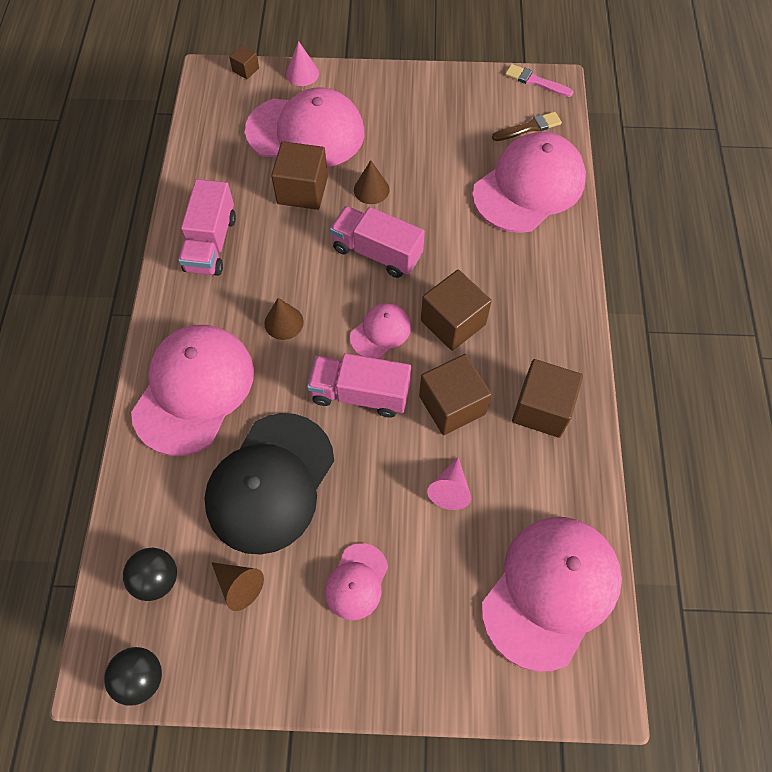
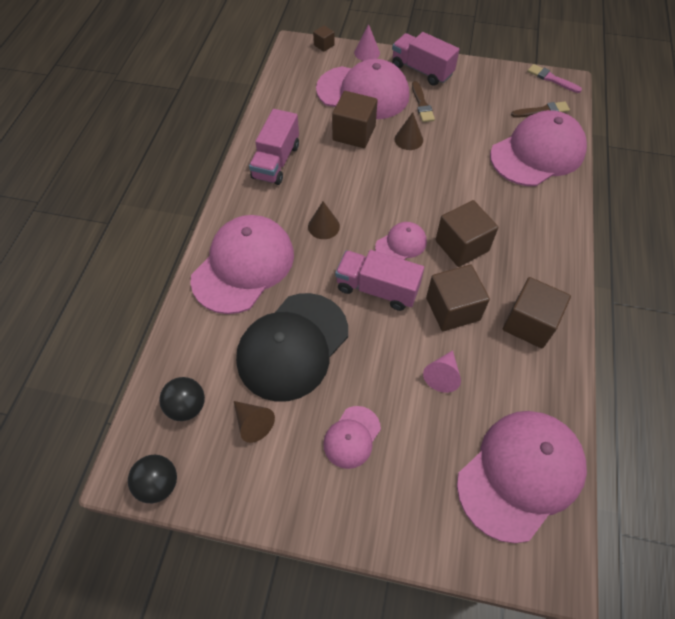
camera: 10 degrees right, 5 degrees down
(377, 252) = (406, 185): pink truck -> pink truck (421, 70)
(381, 138) = (422, 104): none -> brown brush

